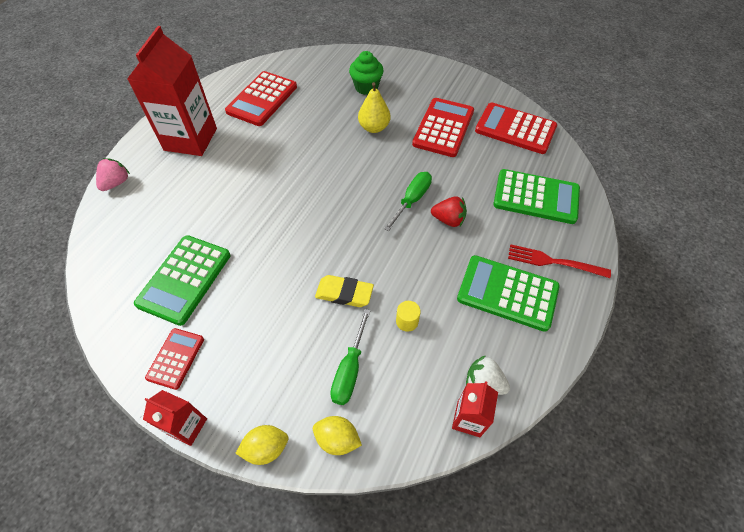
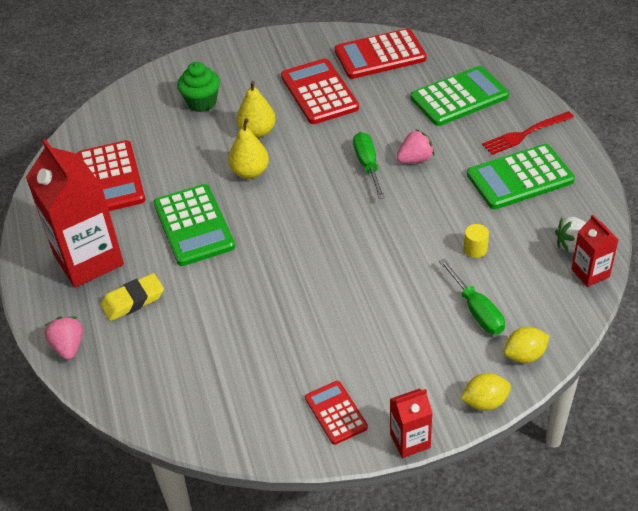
camera: 40 degrees left, 10 degrees down
(184, 279) = (259, 361): green calculator -> green calculator (194, 225)
(266, 448) = (485, 402): yellow lemon -> yellow lemon turned 45 degrees clockwise
(337, 150) = (250, 172): none -> yellow pear
(344, 293) = (405, 268): yellow eraser -> yellow eraser (133, 301)
(448, 220) = (415, 159): red strawberry -> pink strawberry

